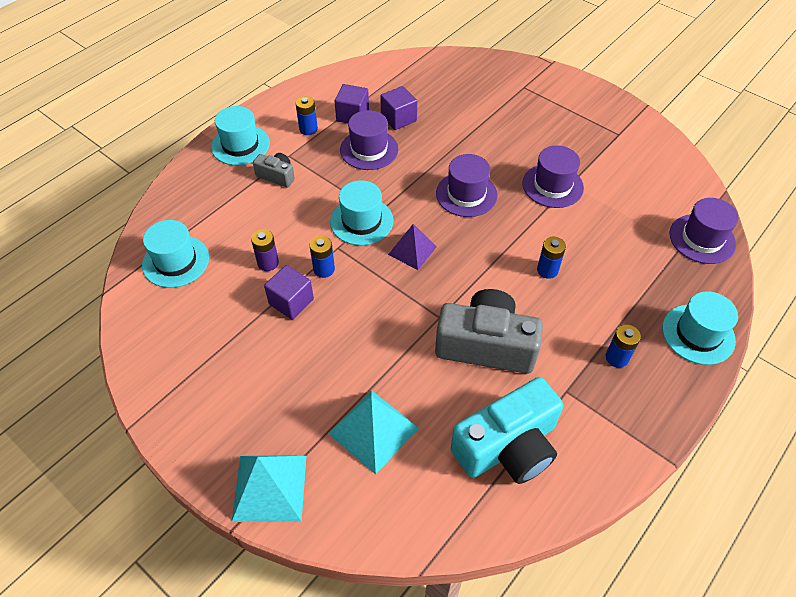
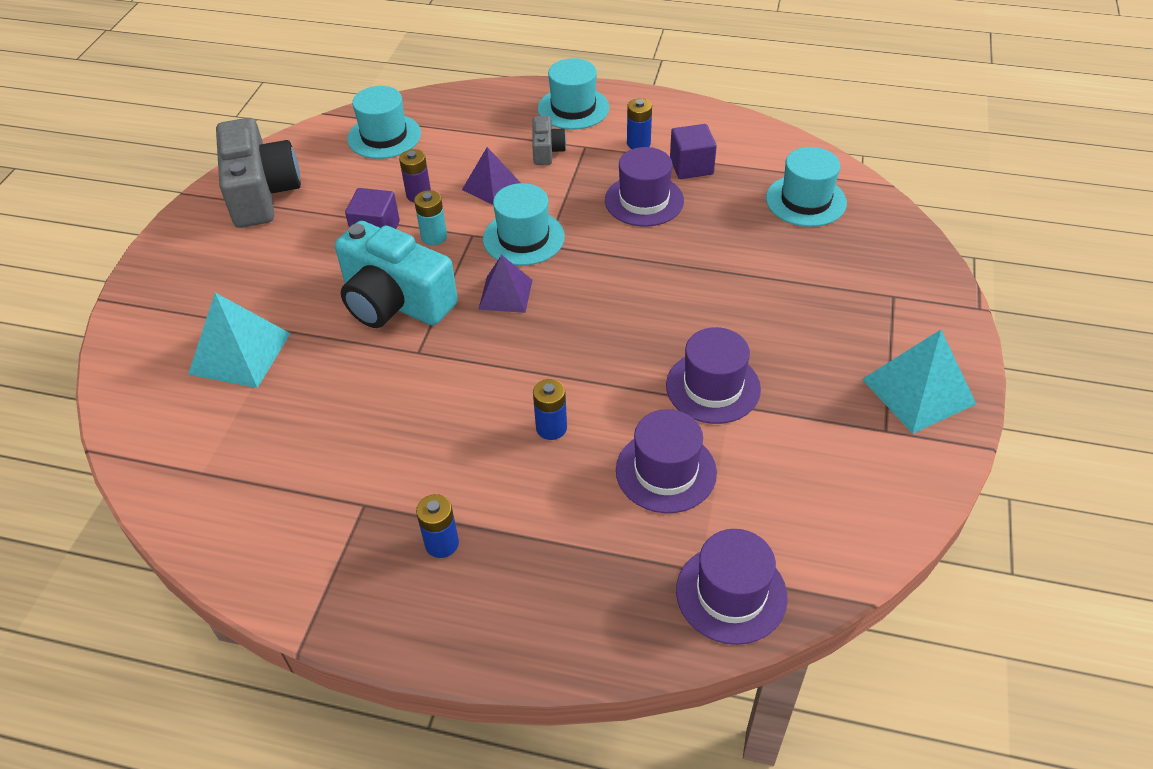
camera: 65 degrees right, 5 degrees down
(269, 487) = (148, 305): turquoise pyramid -> turquoise pyramid (918, 391)
(292, 219) = (491, 186): none -> purple pyramid
(324, 269) = (434, 237): blue battery -> turquoise battery
(398, 118) = (719, 204): purple cube -> none
(466, 194) = (632, 309): purple hat -> purple hat (666, 471)
(486, 345) = (396, 406): grey camera -> grey camera (261, 193)
(508, 446) = (261, 472): turquoise camera -> turquoise camera (395, 301)
(698, 334) = (532, 631): turquoise hat -> turquoise hat (805, 201)

